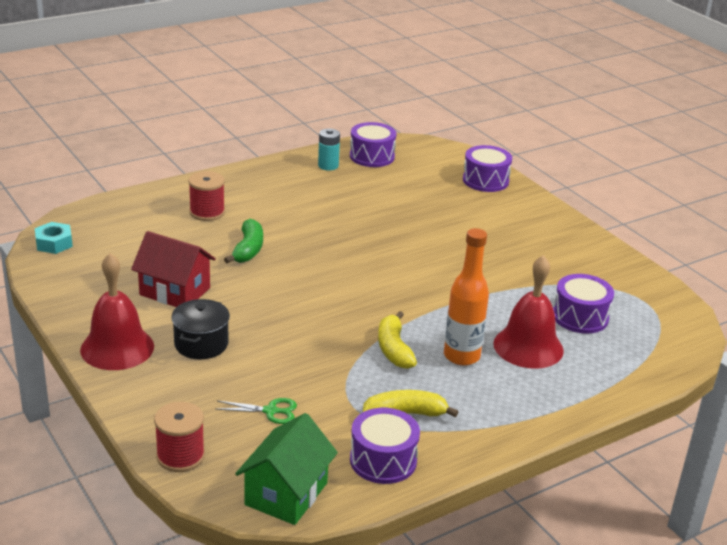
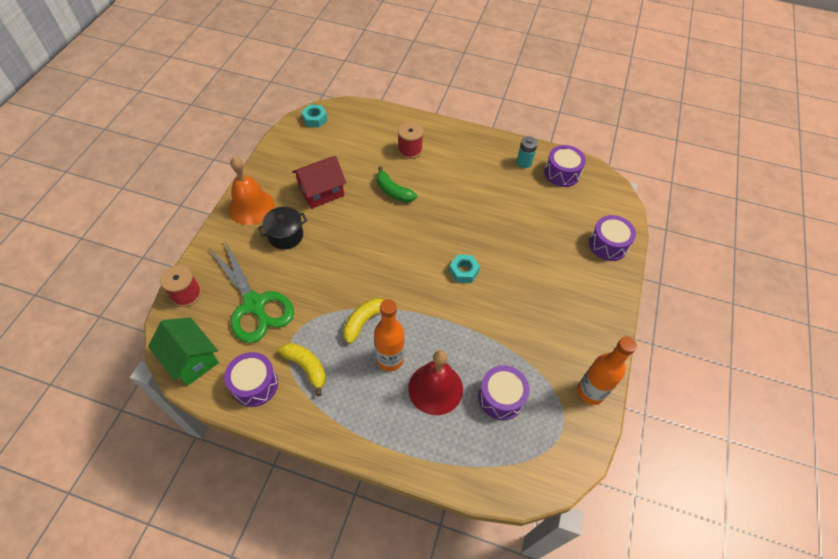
camera: 50 degrees right, 25 degrees up
(117, 348) = (251, 207): red bell -> orange bell
(175, 291) = (321, 192): red house -> red house turned 75 degrees clockwise
(248, 249) = (393, 191): green banana -> green banana turned 75 degrees clockwise
(271, 411) = (254, 305): green scissors -> green scissors, size x2.41
(286, 494) = (191, 359): green house -> green house turned 60 degrees clockwise
(412, 263) = (463, 271): none -> turquoise nut
(626, 270) = (590, 392): none -> orange bottle

